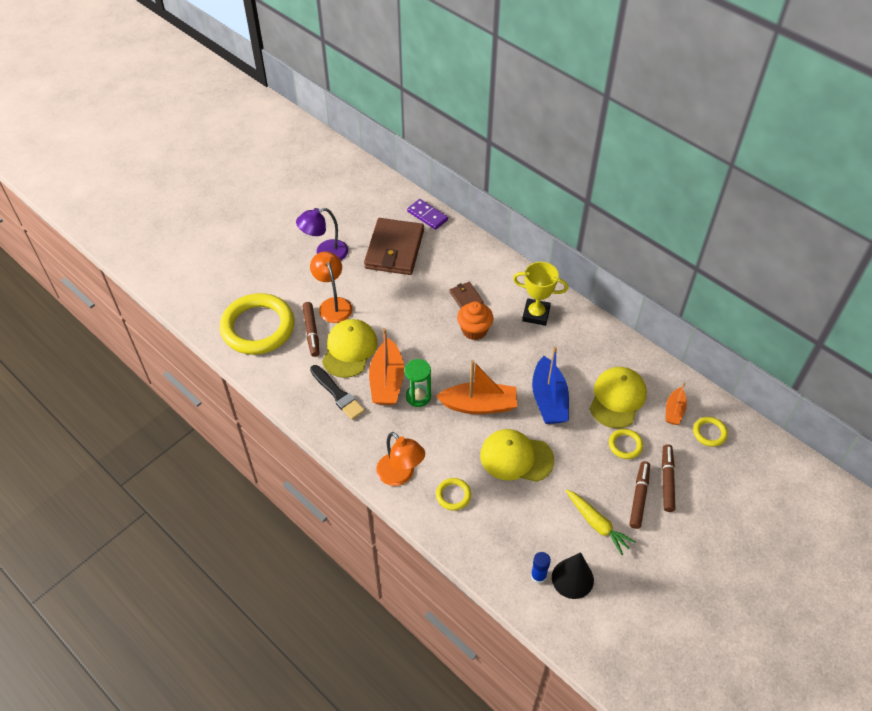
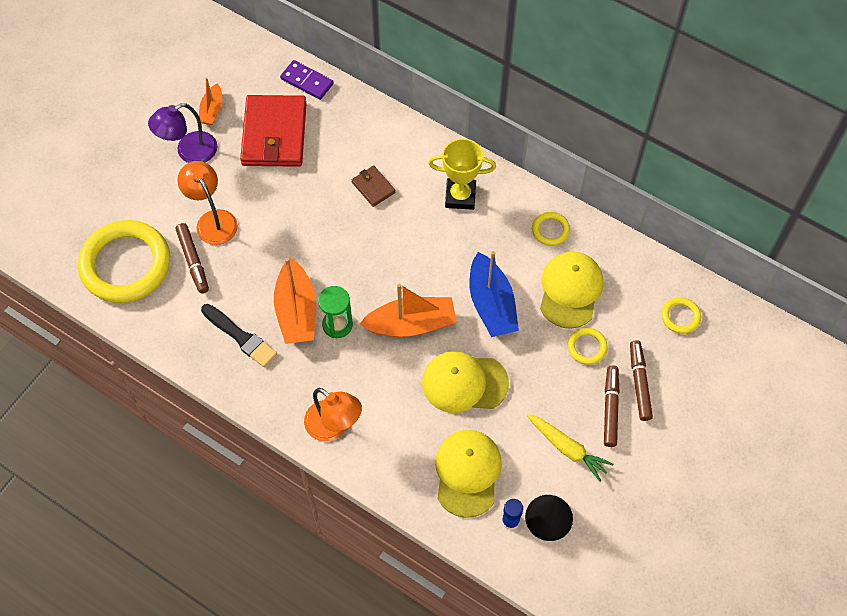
camera: 10 degrees left, 10 degrees up
(349, 350) = (244, 277): yellow cap -> yellow cap (467, 473)
(394, 249) = (274, 134): brown wallet -> red wallet
(453, 495) = (399, 441): yellow ring -> yellow ring (550, 230)
(474, 330) = (390, 228): orange cupcake -> none
(674, 411) = (637, 296): orange boat -> orange boat (212, 110)

